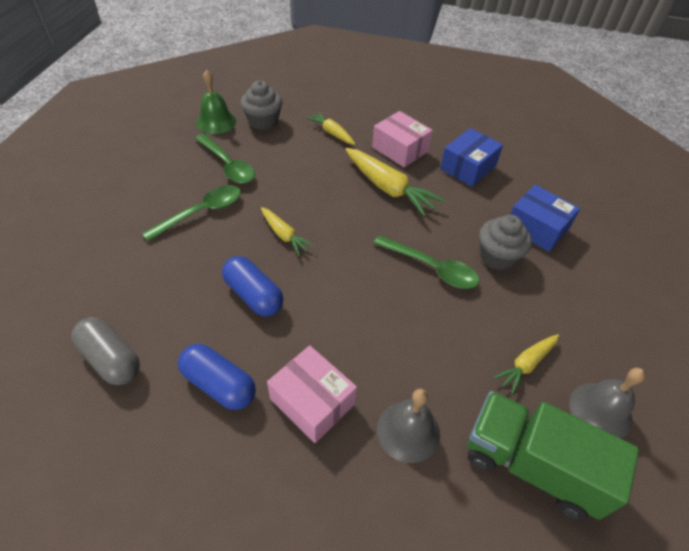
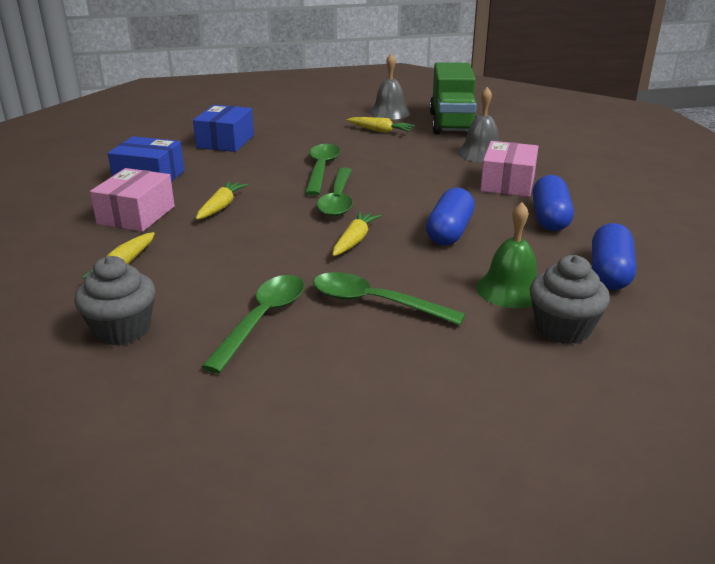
camera: 115 degrees left, 20 degrees down
(111, 359) = (609, 273): grey capsule -> blue capsule
(216, 121) = (149, 377): green bell -> green bell (510, 289)
(359, 253) = (338, 200): none -> green spoon
(388, 188) = (221, 207): yellow carrot -> yellow carrot, size x0.58
(497, 257) = (279, 150): grey cupcake -> grey cupcake (563, 328)

